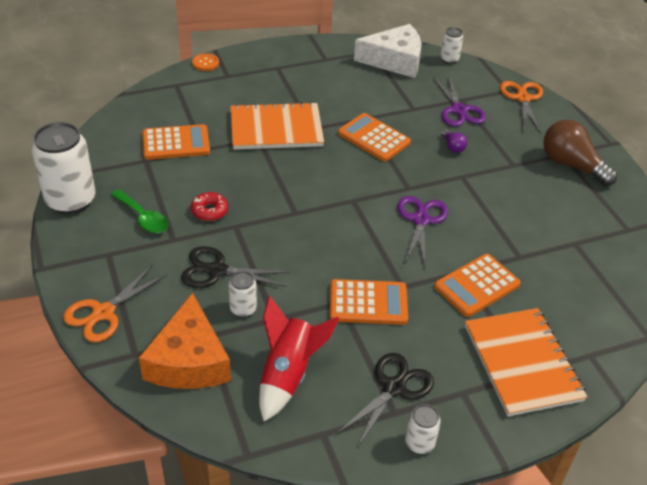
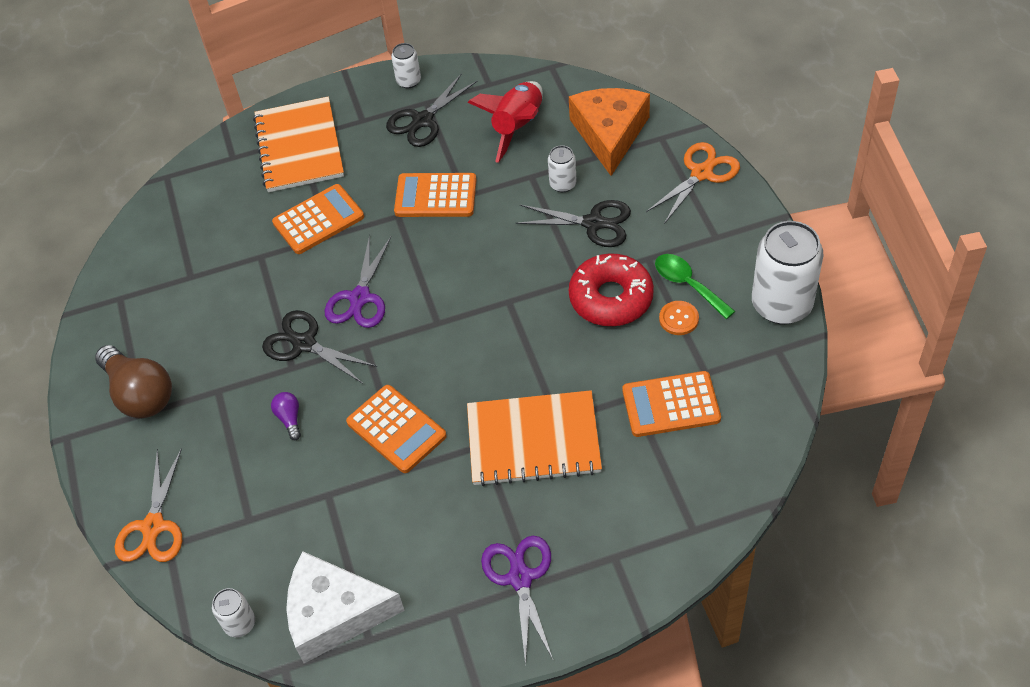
camera: 170 degrees left, 10 degrees up
(205, 63) = (654, 588): orange button -> orange button (678, 319)
(209, 211) = (611, 298): red donut -> red donut, size x1.89
(457, 190) = (304, 344): none -> black scissors
(459, 110) = (260, 494): purple scissors -> purple scissors (520, 578)

